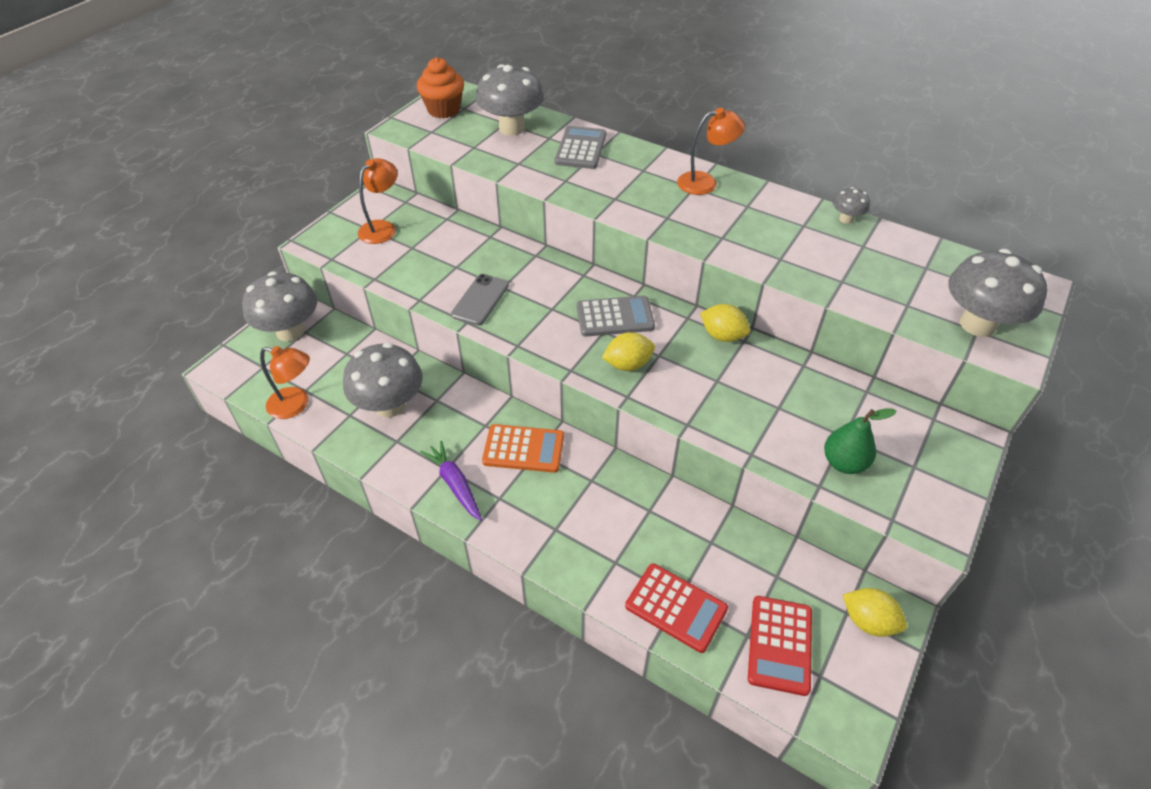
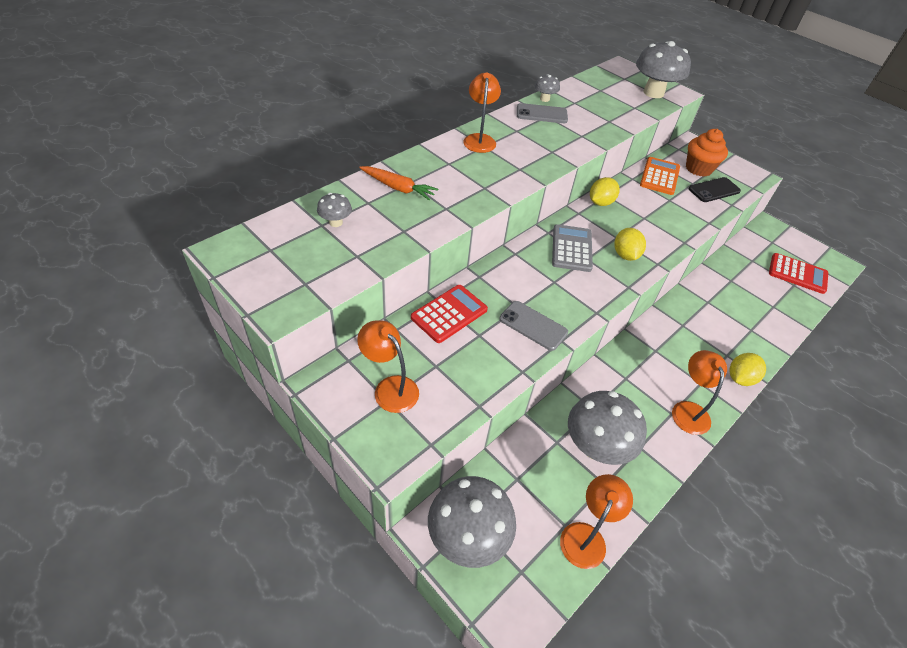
camera: 80 degrees left, 0 degrees up
(444, 110) = (263, 266): orange cupcake -> orange cupcake (698, 168)
(455, 484) = (688, 410): purple carrot -> orange lamp
(512, 128) = (335, 222): grey mushroom -> grey mushroom, size x0.47
(523, 449) = (652, 358): orange calculator -> orange calculator (659, 176)
(581, 148) = (398, 188): grey calculator -> orange carrot
(676, 607) = (781, 310): red calculator -> red calculator (449, 314)
(804, 220) = (541, 114): none -> grey phone
(844, 463) = (714, 190): green pear -> black phone
(868, 621) = (776, 236): yellow lemon -> yellow lemon (740, 378)

